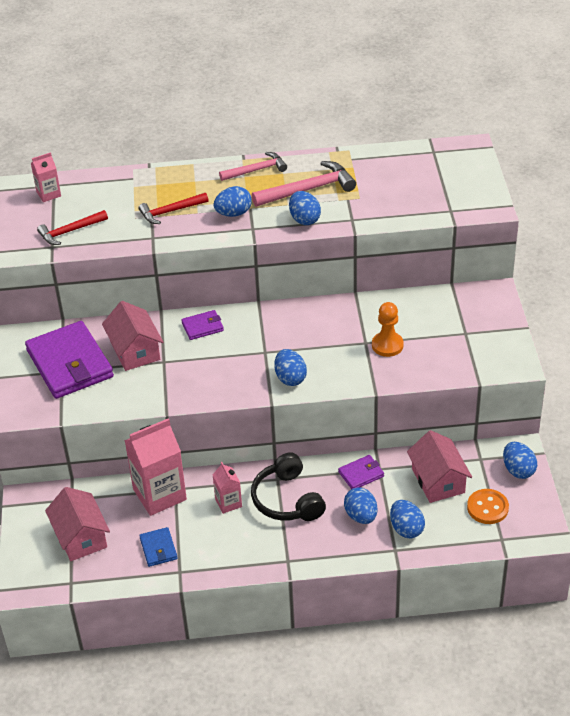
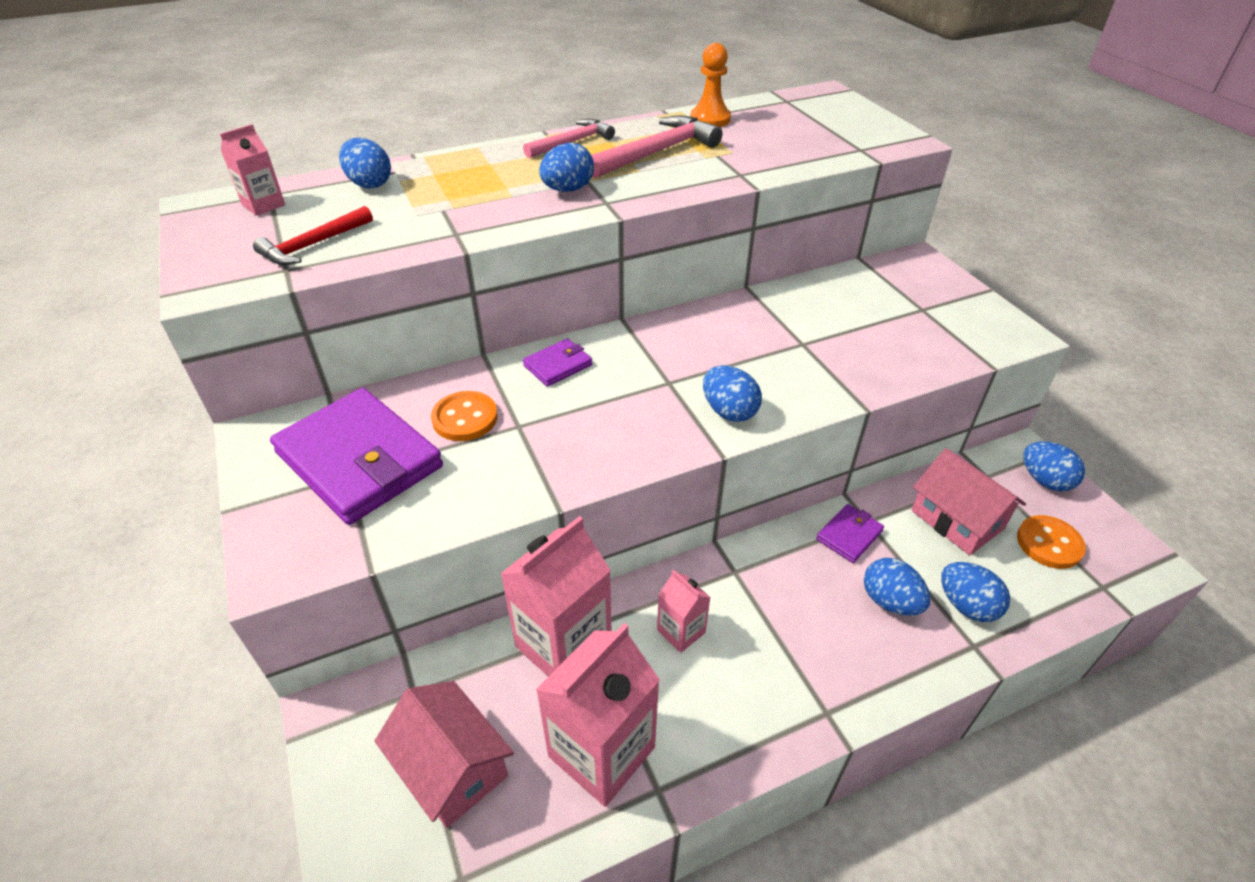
camera: 20 degrees left, 0 degrees up
(135, 350) = (465, 418): pink house -> orange button
(158, 548) = (601, 752): blue wallet -> pink carton
(170, 211) = (470, 200): red hammer -> none
(287, 500) = (767, 602): black headphones -> none
(304, 219) = (675, 182): blue egg -> blue egg (369, 184)
(387, 345) = (835, 342): orange pawn -> orange pawn (710, 119)

